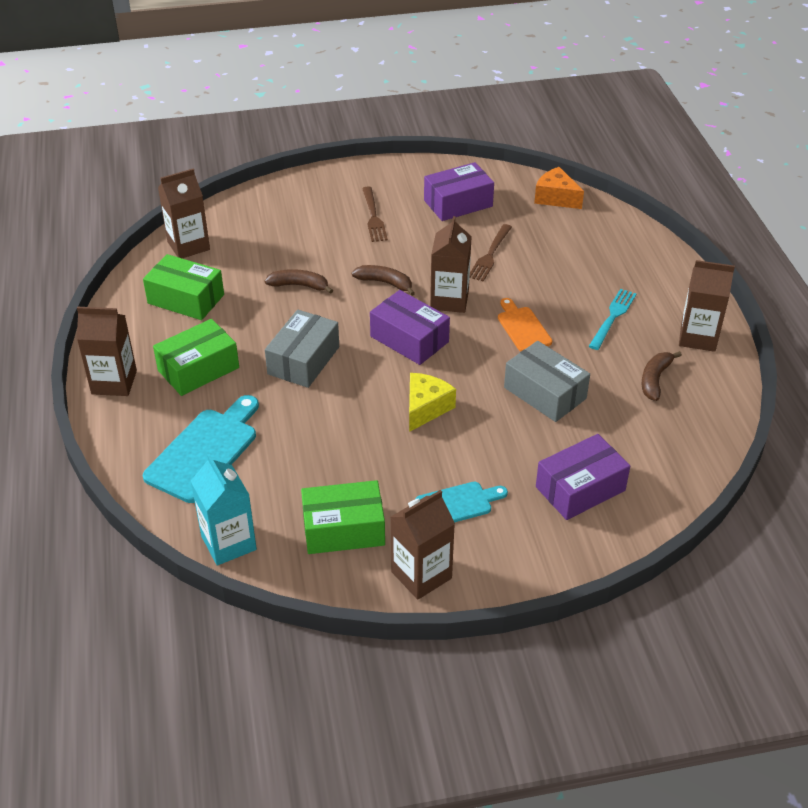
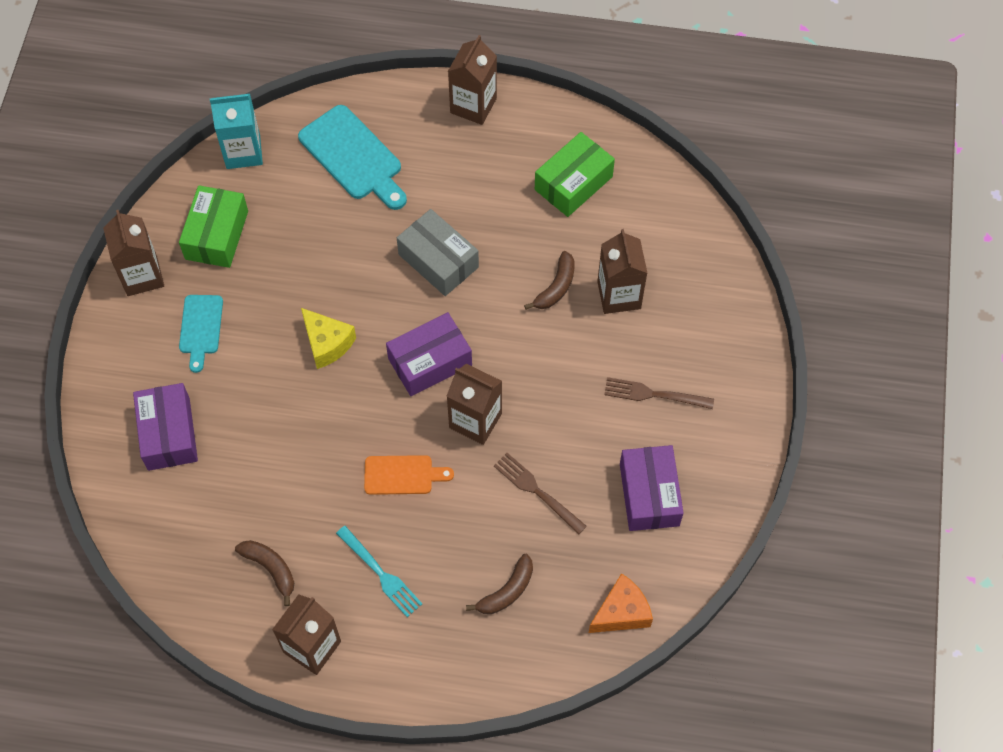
camera: 110 degrees right, 20 degrees up
(188, 246) = (664, 203): brown carton -> brown carton (619, 295)
(198, 369) = (463, 173): green box -> none
(385, 283) = (528, 368): brown banana -> brown banana (507, 591)
(545, 393) = (299, 456): grey box -> none

